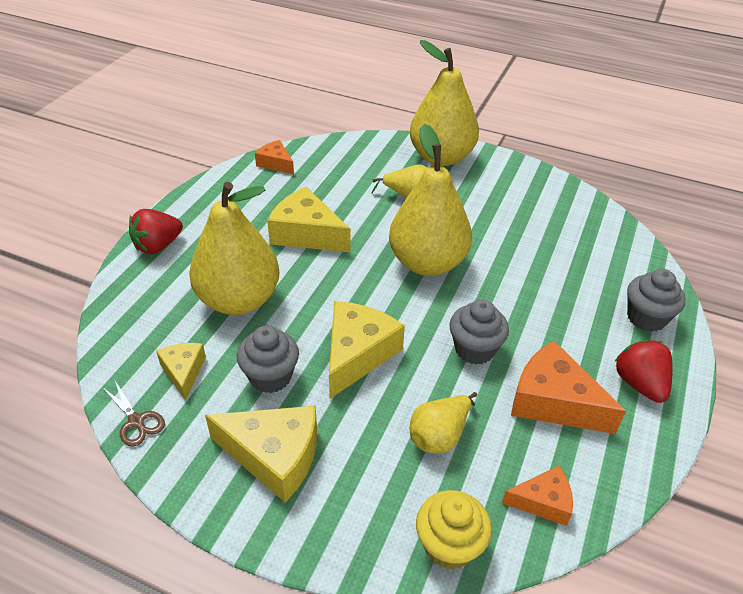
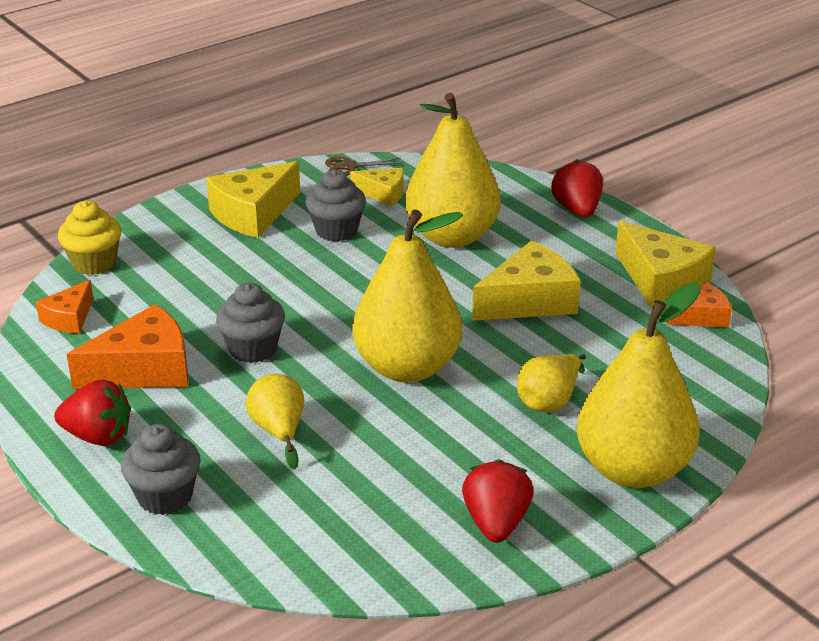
camera: 120 degrees right, 10 degrees down
(357, 354) = (317, 280): yellow cheese -> yellow cheese (661, 281)
(439, 435) = (184, 292): yellow pear -> yellow pear (279, 431)
(525, 187) = (496, 523): none -> red strawberry

